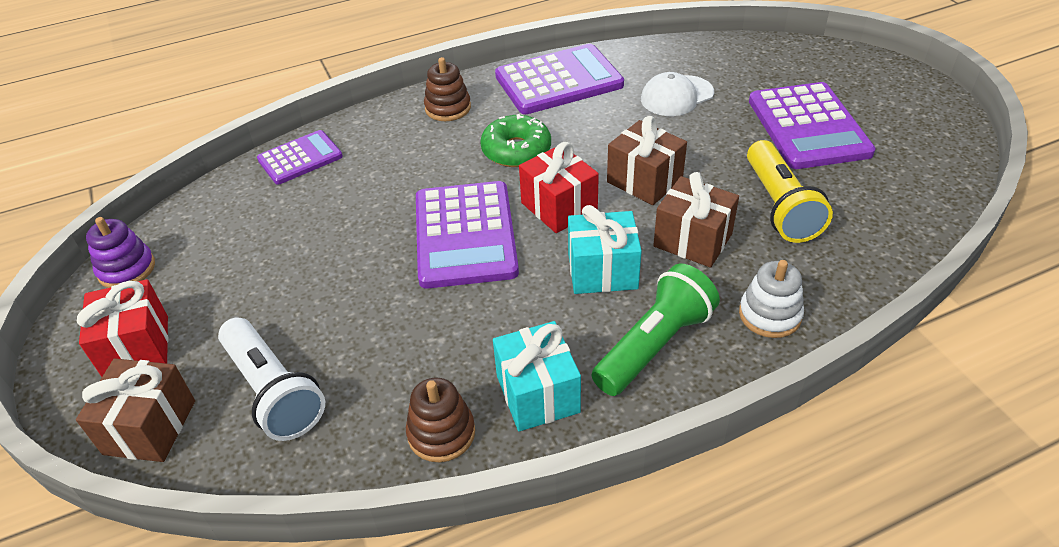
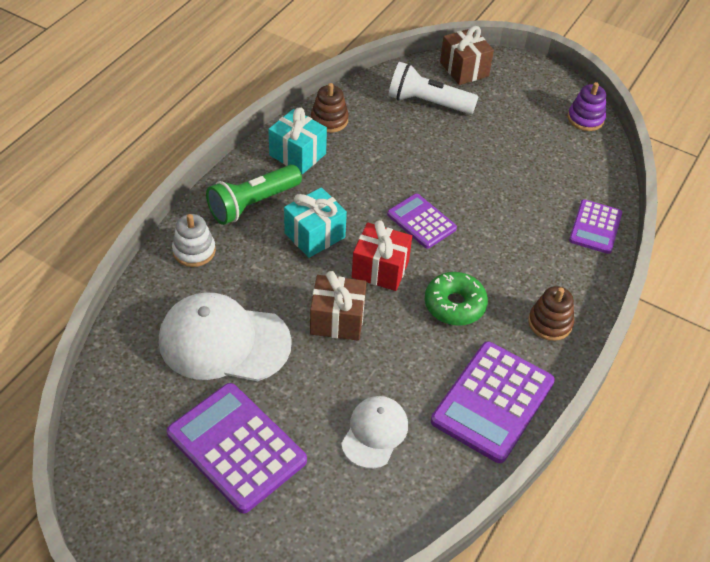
camera: 140 degrees right, 5 degrees up
(136, 347) = (520, 91): red gift -> none
(465, 235) = (421, 221): purple calculator -> purple calculator, size x0.60
(654, 345) = (253, 204): green flashlight -> green flashlight turned 45 degrees clockwise
(692, 240) = (271, 283): brown gift -> none
(780, 206) = (224, 341): yellow flashlight -> white cap

